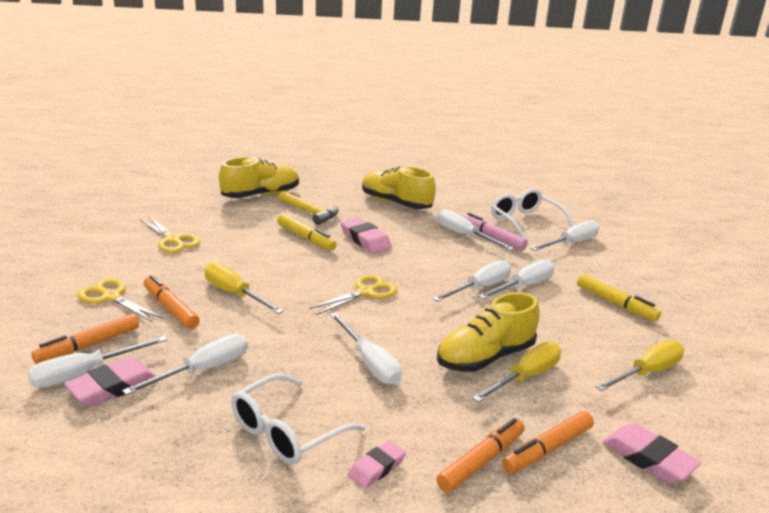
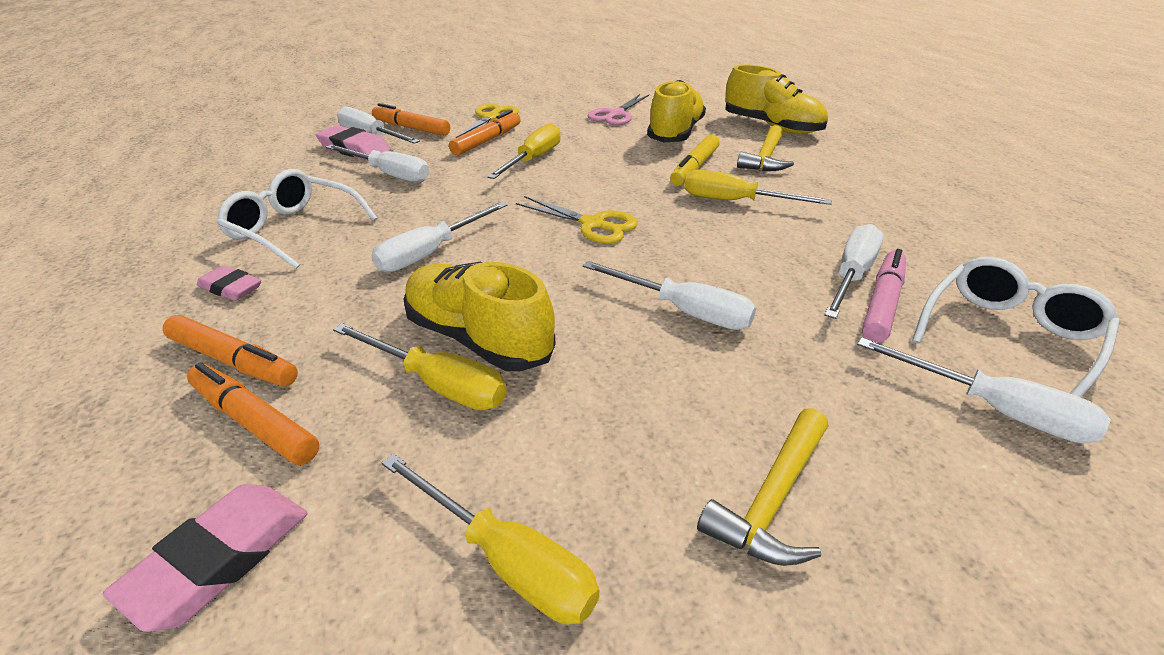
camera: 75 degrees right, 10 degrees up
(173, 240) = (616, 114): yellow scissors -> pink scissors
(365, 239) = (735, 201): pink eraser -> yellow screwdriver
(395, 203) = (882, 204): yellow shoe -> yellow shoe (675, 133)
(524, 286) = (731, 357): white screwdriver -> none
(615, 304) = (772, 499): yellow marker -> yellow hammer

